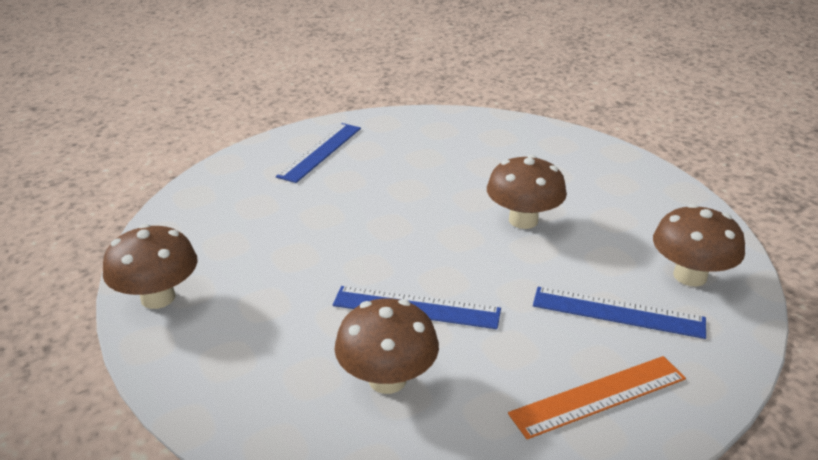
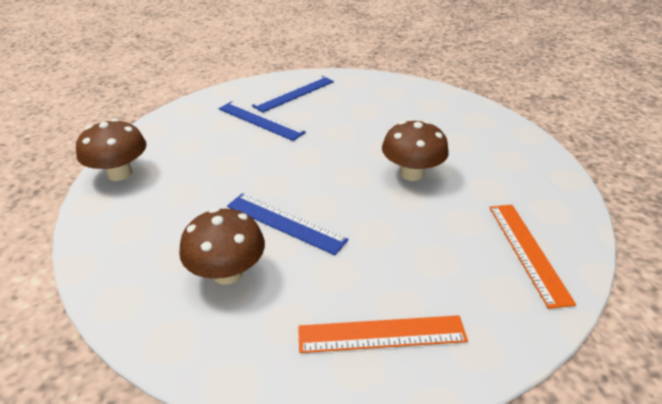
camera: 20 degrees right, 5 degrees up
(618, 312) = (443, 267): blue ruler -> blue ruler (260, 120)
(690, 276) = (527, 251): brown mushroom -> orange ruler

